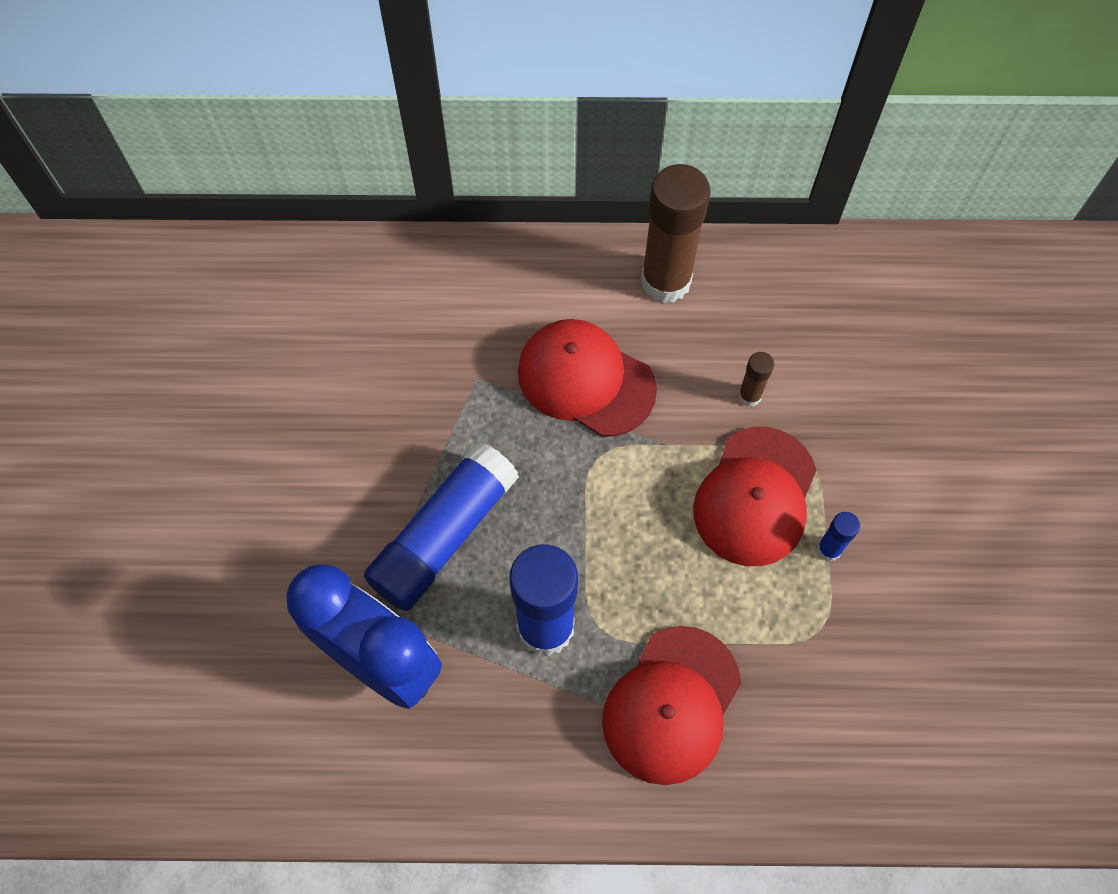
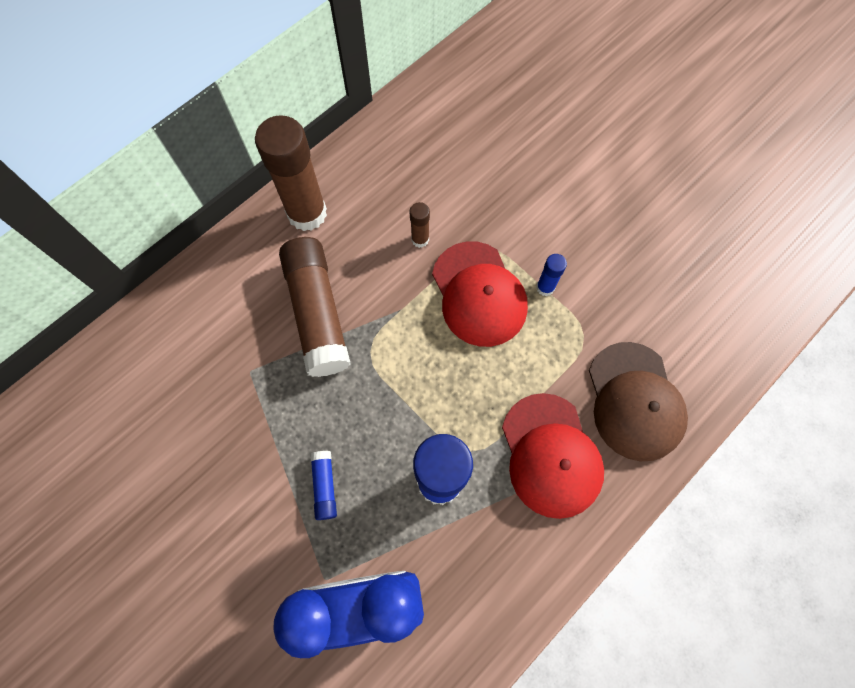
camera: 45 degrees left, 5 degrees up
(444, 535) = (325, 486): blue glue stick -> blue glue stick, size x0.45
(586, 380) = (317, 313): red cap -> brown glue stick
(808, 737) = (635, 401): none -> brown cap

